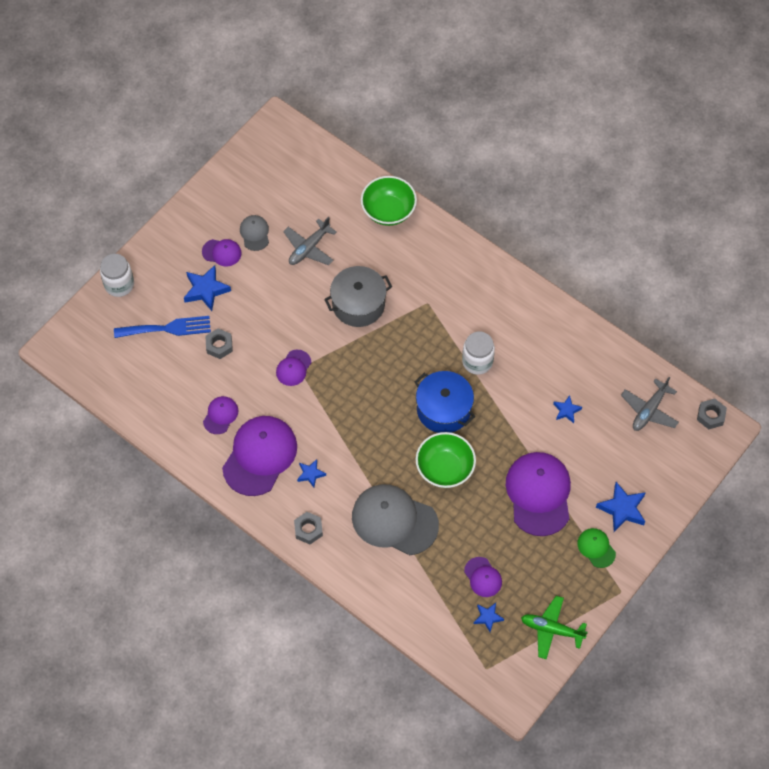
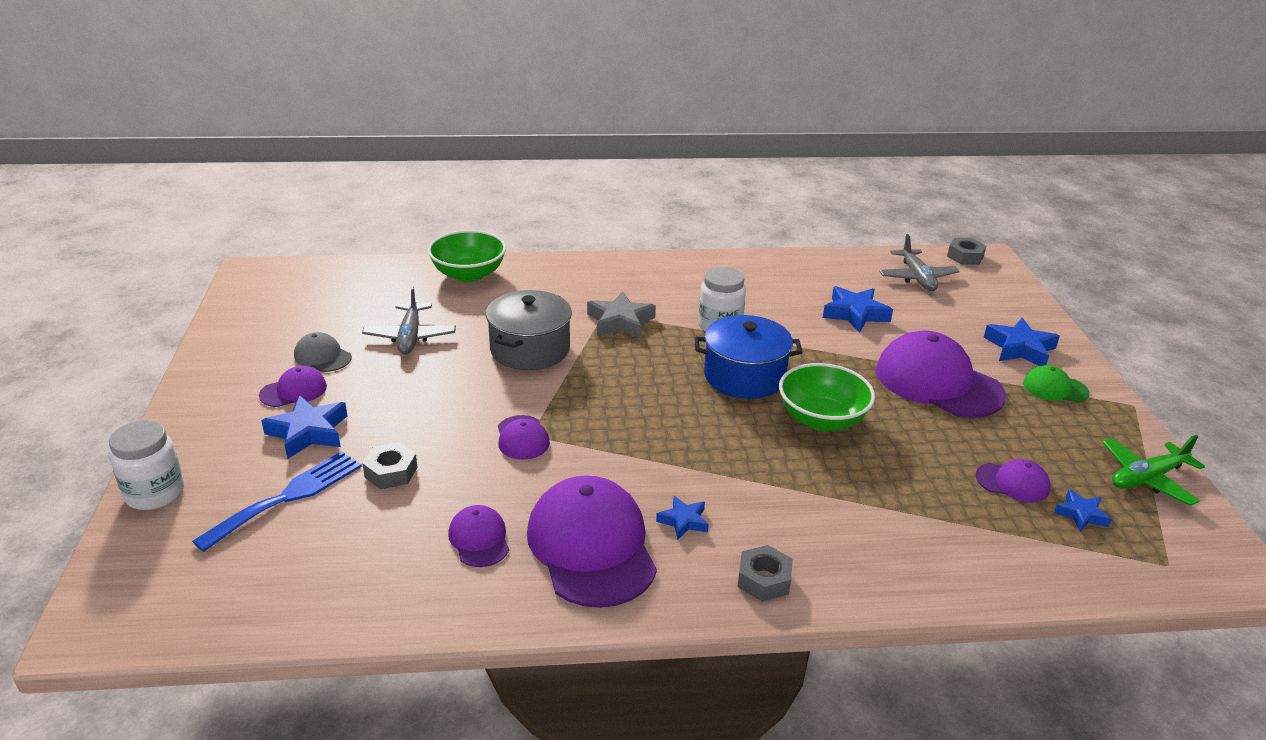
camera: 45 degrees left, 30 degrees down
(394, 520) = (845, 498): grey cap -> none
(428, 317) = (620, 321): none -> grey star
(566, 410) = (855, 314): blue star -> blue star, size x1.71

